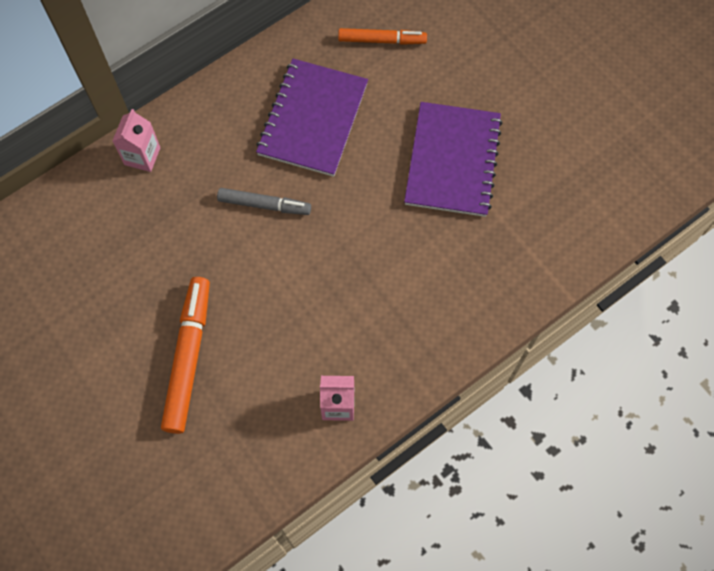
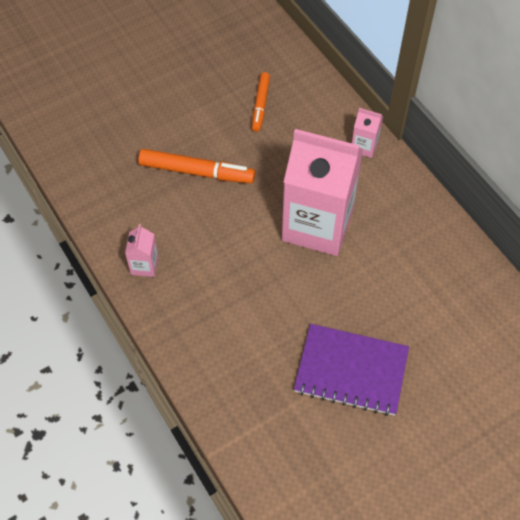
camera: 95 degrees right, 10 degrees down
(264, 205) = (317, 225): grey marker -> pink carton
(313, 119) = (395, 264): purple notebook -> none
(382, 40) = (477, 324): orange marker -> orange marker (260, 105)

